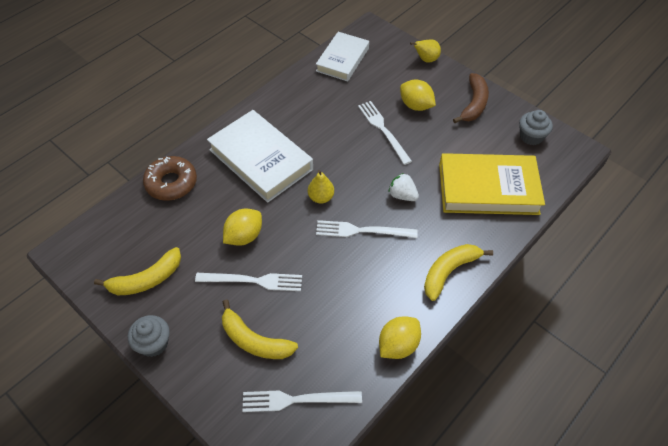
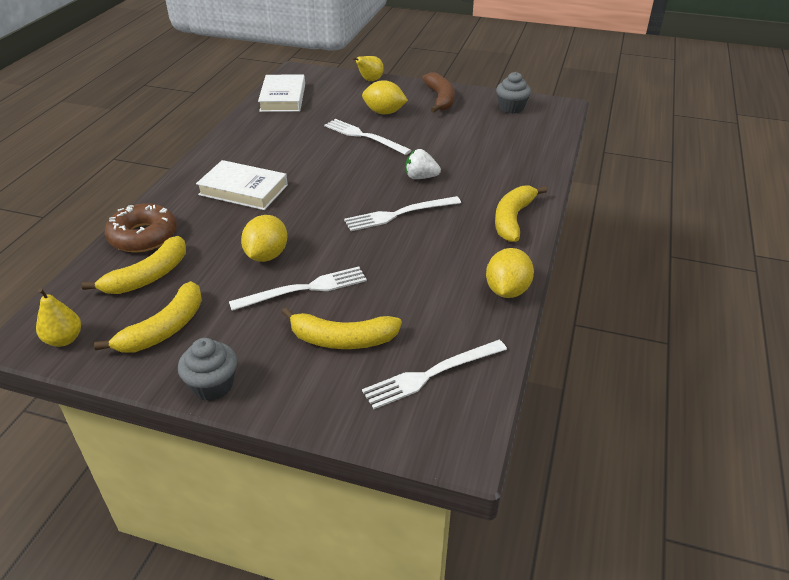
camera: 25 degrees left, 15 degrees down
(157, 225) = (148, 276): none -> yellow banana
(261, 159) = (243, 190): white book -> white book, size x0.66
(321, 197) = (334, 201): yellow pear -> yellow pear (64, 339)
(488, 188) = (501, 151): yellow book -> none

